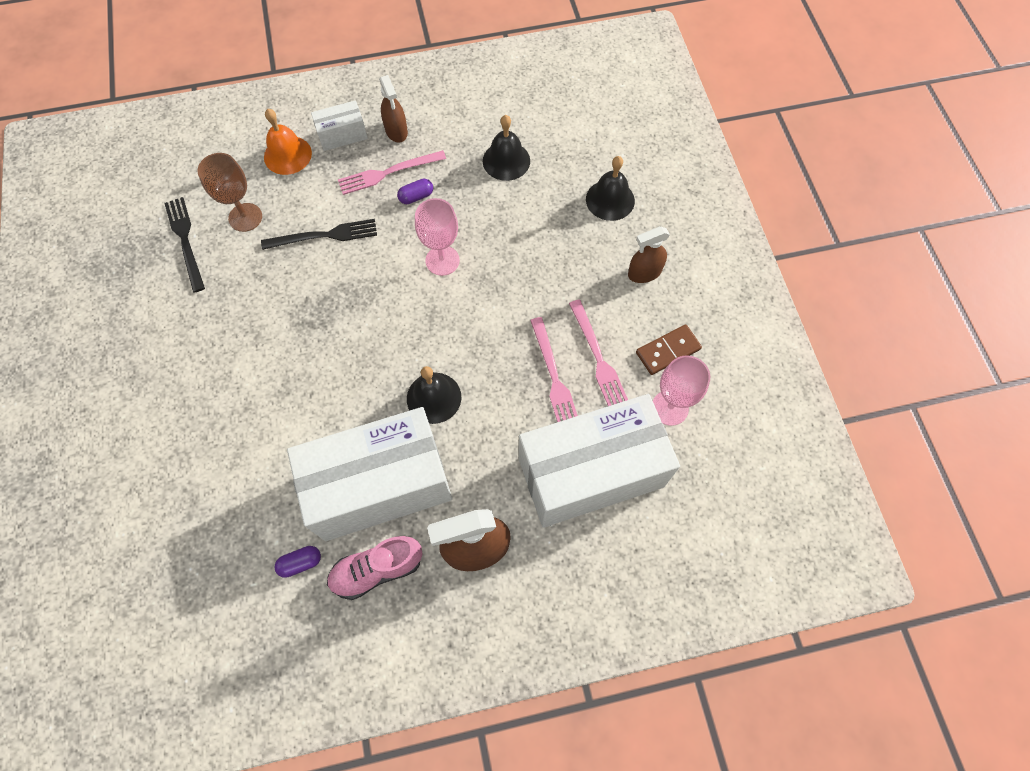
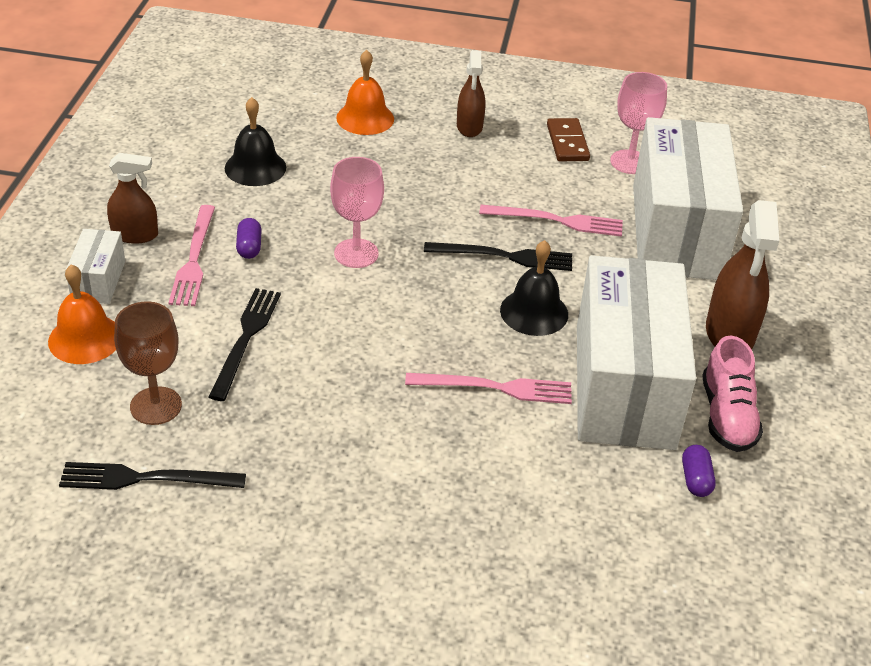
camera: 70 degrees left, 25 degrees down
(489, 356) = (504, 256): none -> black fork
(598, 357) = (550, 186): pink fork -> pink fork (495, 388)
(610, 200) = (365, 118): black bell -> orange bell

